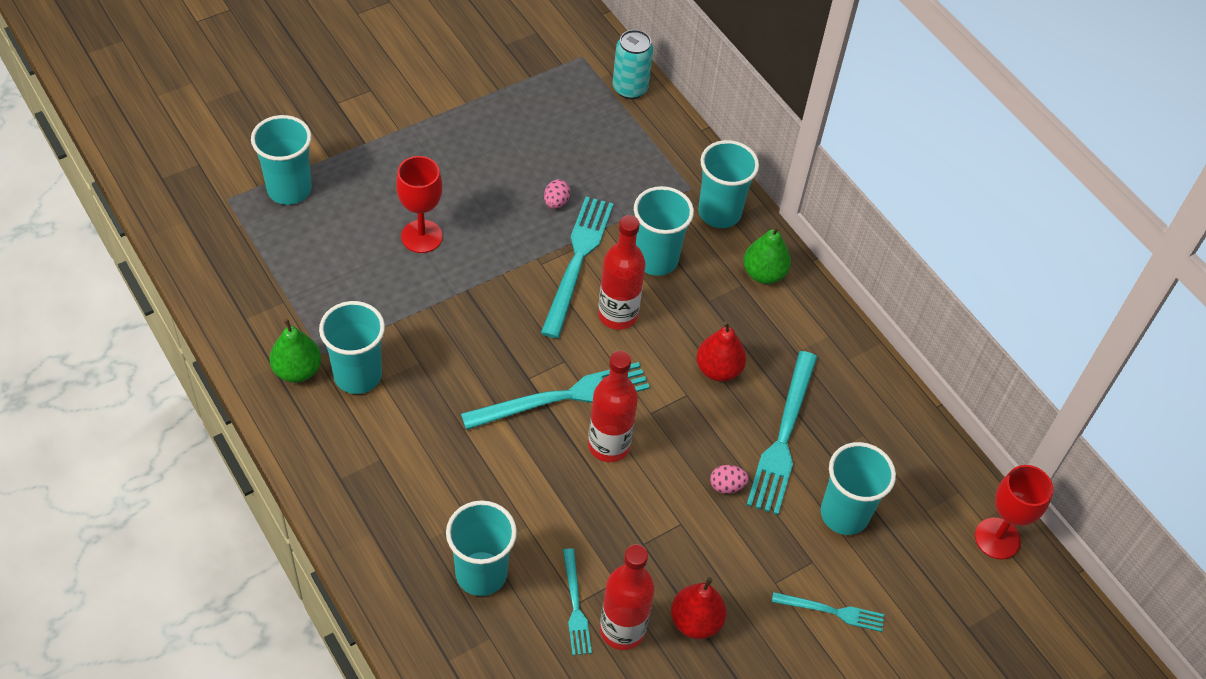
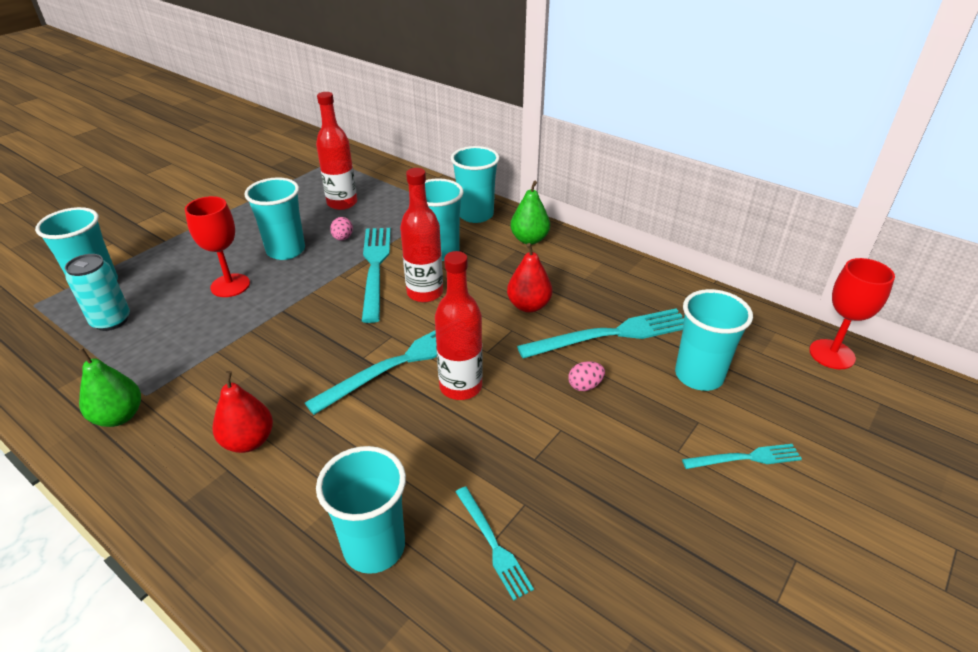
camera: 15 degrees left, 15 degrees down
(357, 375) = (187, 402): turquoise cup -> turquoise cup (286, 250)
(622, 630) = (555, 551): red bottle -> red bottle (342, 203)
(630, 88) = (375, 168): turquoise can -> turquoise can (111, 321)
(695, 621) = (625, 514): red pear -> red pear (248, 441)
(783, 436) = (610, 335): turquoise fork -> turquoise fork turned 105 degrees counterclockwise

